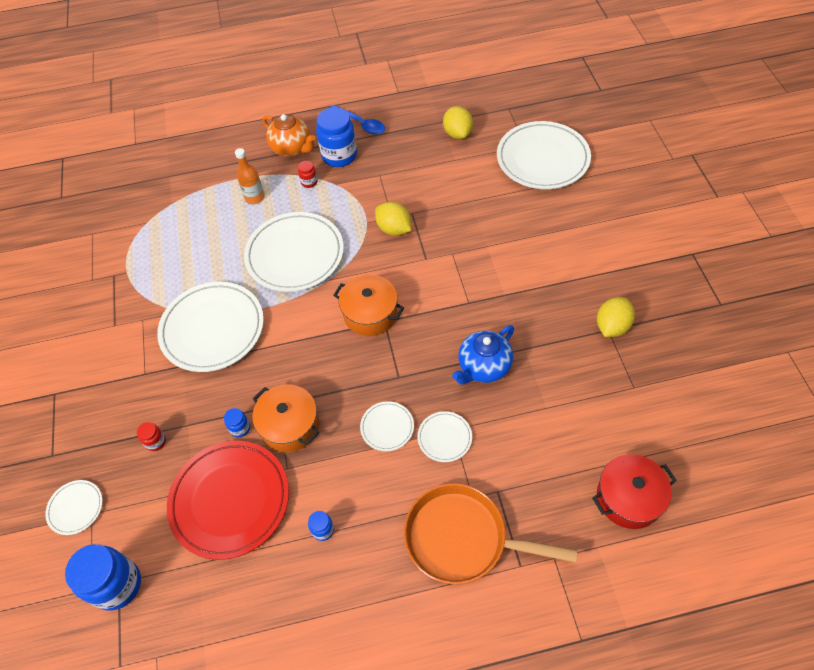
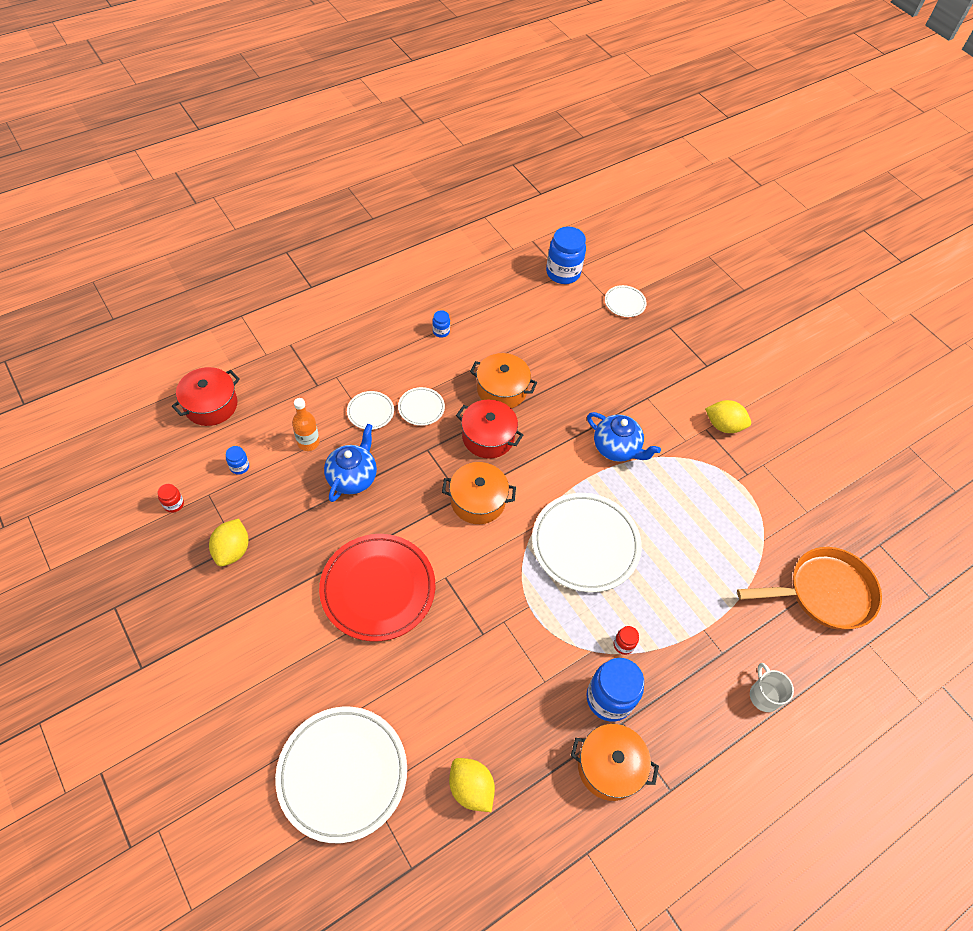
camera: 150 degrees right, 0 degrees up
(156, 442) = (599, 354): red jar -> red jar (174, 504)
(212, 329) = (616, 448): white plate -> blue teapot
(230, 500) = (518, 332): red plate -> red plate (378, 589)
(232, 134) = (764, 695): none -> white mug
(240, 428) = (540, 378): blue jar -> blue jar (239, 467)
(254, 197) = (672, 604): orange bottle -> orange bottle (308, 442)
(292, 148) = (674, 693): orange teapot -> none
(331, 374) = (488, 437): none -> red pot
(361, 124) = (609, 766): blue spoon -> orange pot
(394, 229) = (494, 605): yellow lemon -> yellow lemon (723, 425)
(462, 538) = (336, 350): orange pan -> orange pan (824, 593)

